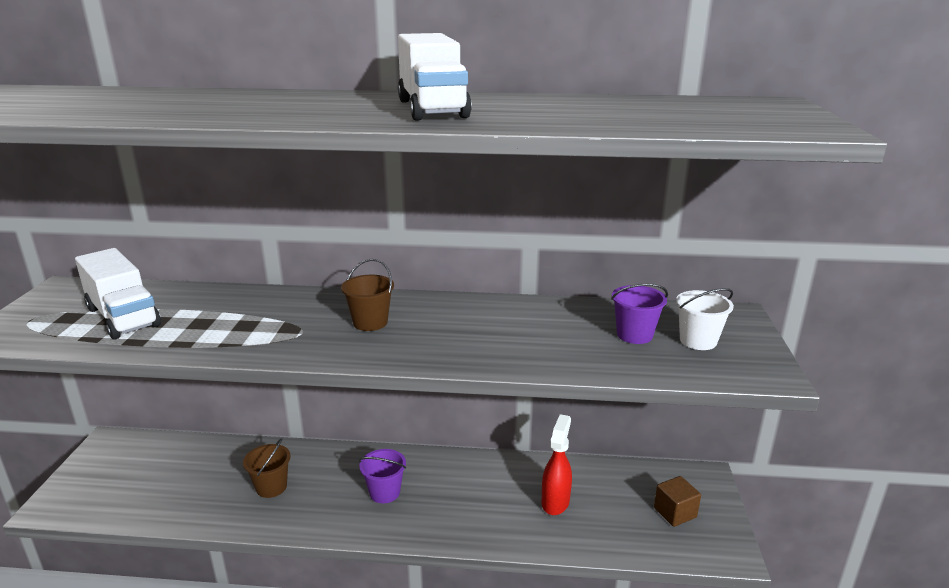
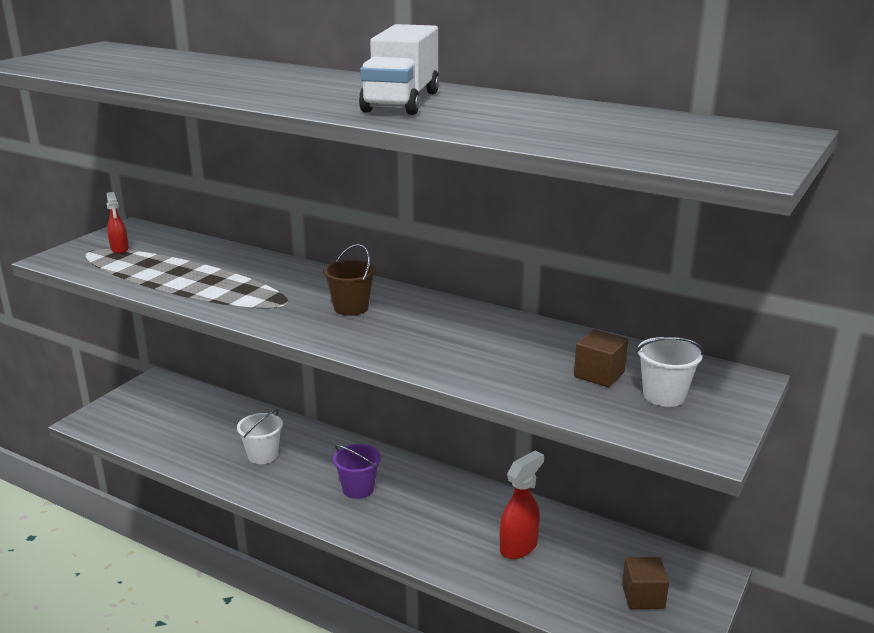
camera: 25 degrees right, 0 degrees up
(66, 312) = (120, 249): none -> red spray bottle
(123, 317) = (157, 262): white truck -> none
(271, 487) = (263, 455): brown bucket -> white bucket
(634, 335) = (599, 374): purple bucket -> brown cube

